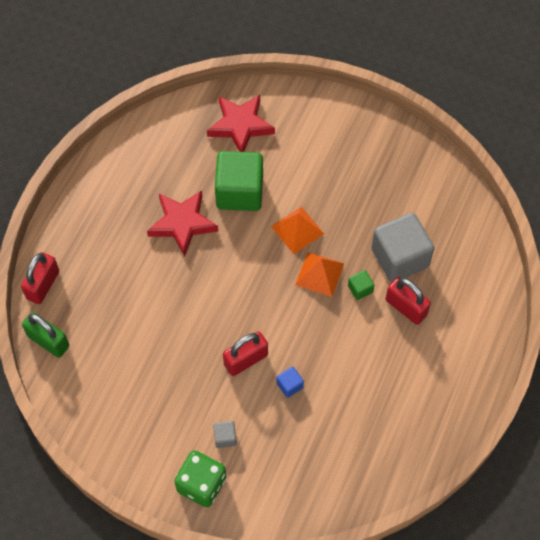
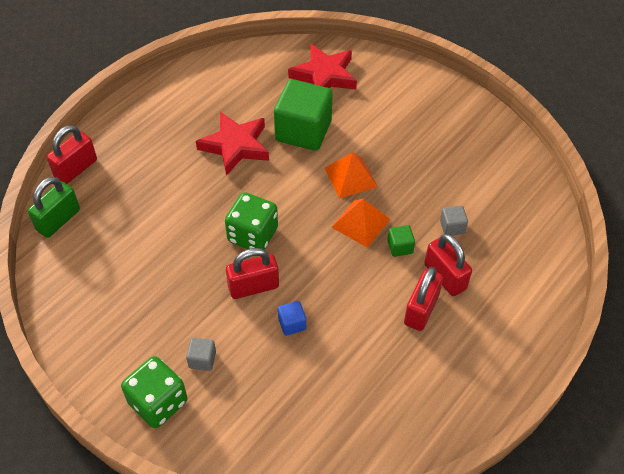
camera: 15 degrees right, 10 degrees down
(48, 341) = (58, 220): green padlock -> green padlock turned 75 degrees clockwise
(228, 310) = (252, 235): none -> green dice
(394, 343) = (421, 310): none -> red padlock
(400, 257) = (452, 227): grey cube -> grey cube, size x0.43

